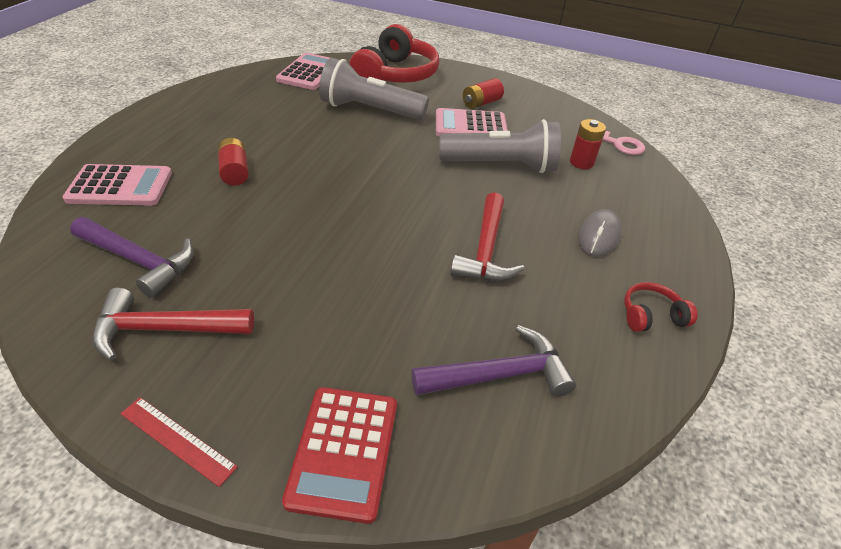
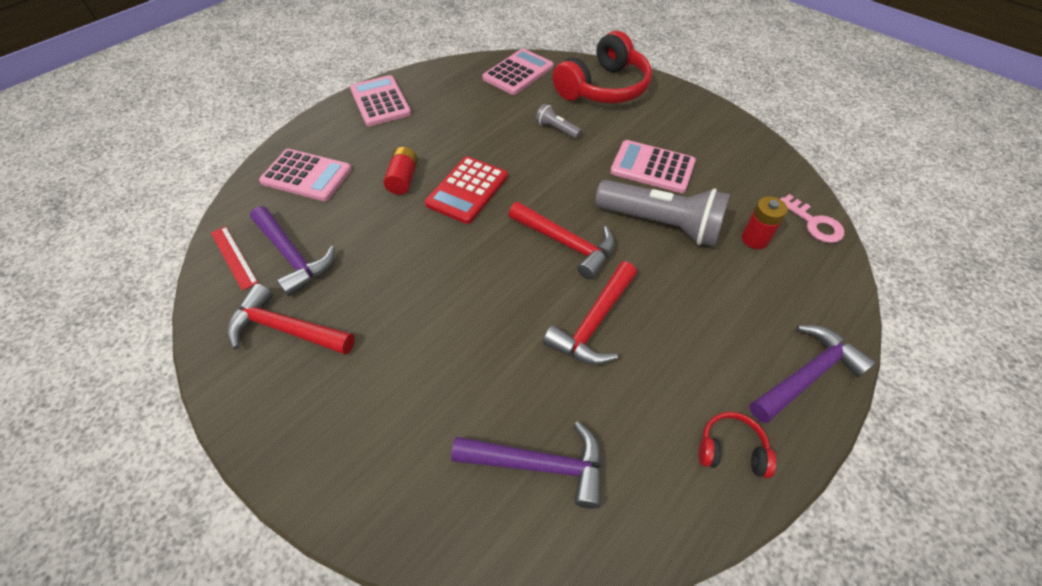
camera: 25 degrees right, 10 degrees up
(175, 111) = (380, 101): none -> pink calculator
(177, 439) = (256, 435): red ruler -> red ruler (234, 257)
(343, 451) = (372, 492): red calculator -> red calculator (467, 190)
(370, 110) = (556, 129): grey flashlight -> grey flashlight, size x0.44
(427, 195) = (567, 244): none -> red hammer
(481, 103) = (678, 139): red battery -> none
(599, 236) = (724, 337): grey mouse -> none
(674, 247) = (807, 374): none -> purple hammer

